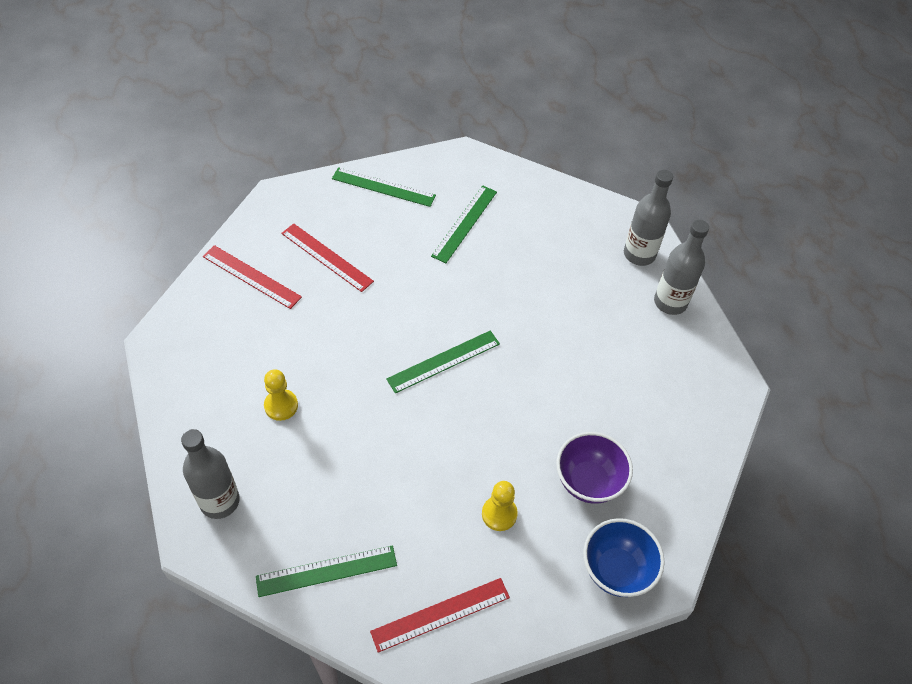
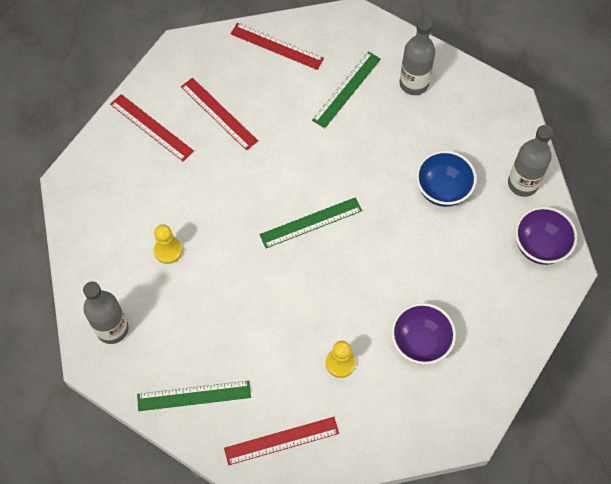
camera: 10 degrees right, 10 degrees up
(383, 187) = (276, 46): green ruler -> red ruler
(616, 570) = (430, 420): blue bowl -> blue bowl (442, 190)
(639, 254) = (503, 133): grey bottle -> grey bottle (414, 84)
(702, 365) = (539, 246): none -> purple bowl

